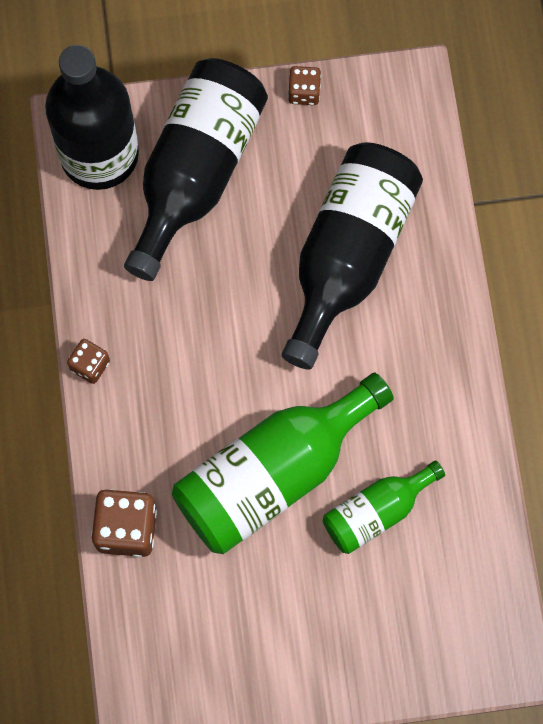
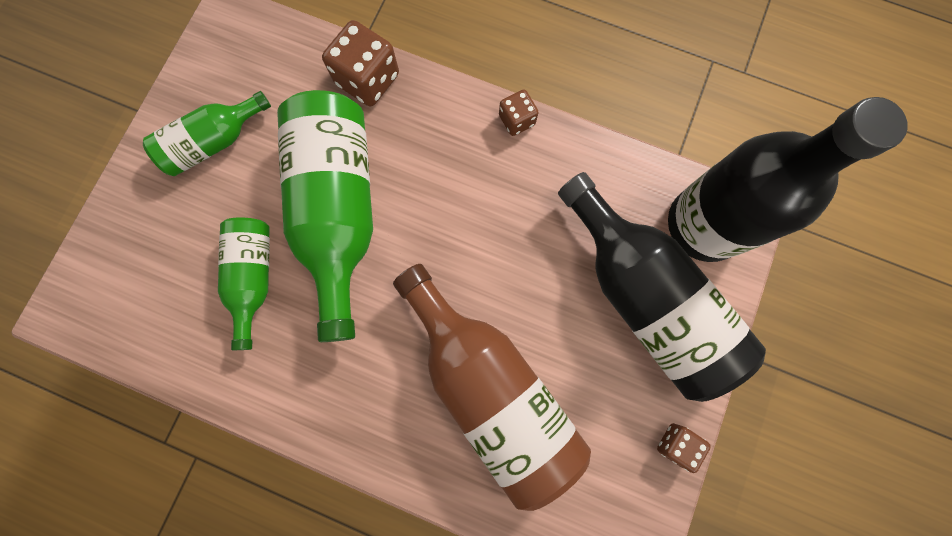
camera: 120 degrees right, 5 degrees up
(274, 635) = (214, 142): none -> green bottle
(348, 256) = (490, 389): black bottle -> brown bottle

